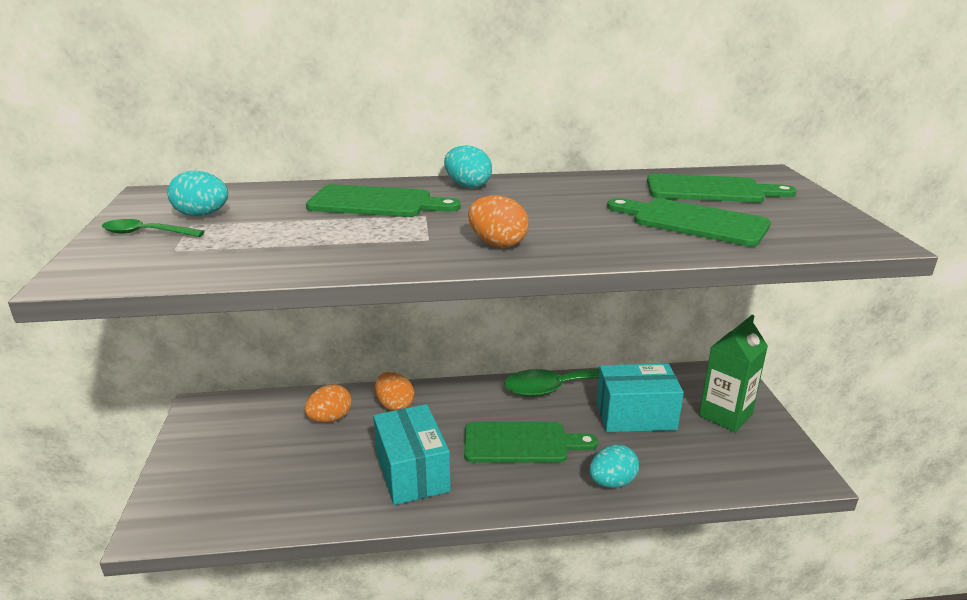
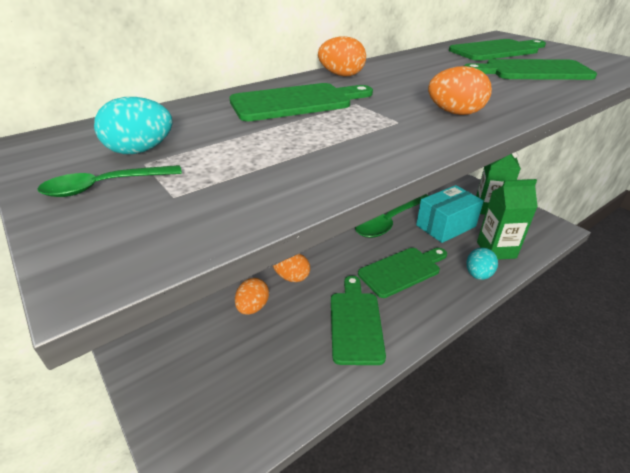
camera: 30 degrees left, 10 degrees up
(412, 472) = (355, 323): turquoise box -> green cutting board
(467, 186) = (341, 75): turquoise egg -> orange egg
(672, 465) = (496, 250): none -> green carton

